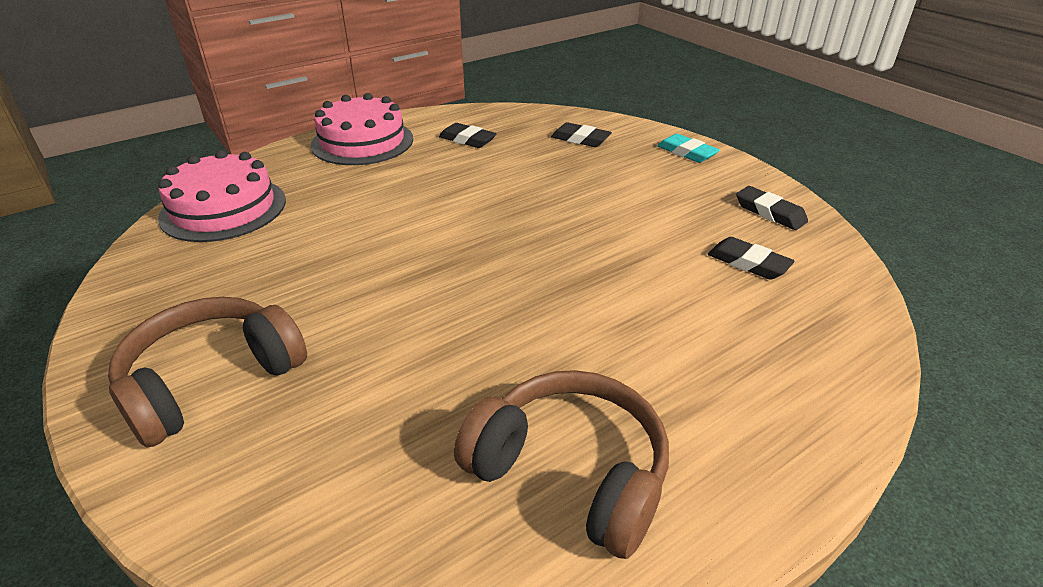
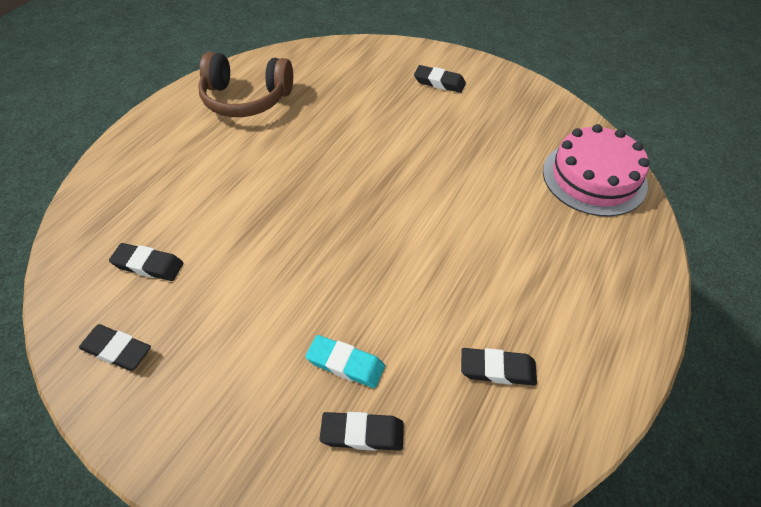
camera: 155 degrees right, 15 degrees up
(211, 381) = (439, 82): brown headphones -> black eraser
(362, 142) = (603, 314): pink cake -> none
(686, 153) = (212, 455): turquoise eraser -> turquoise eraser (345, 364)

